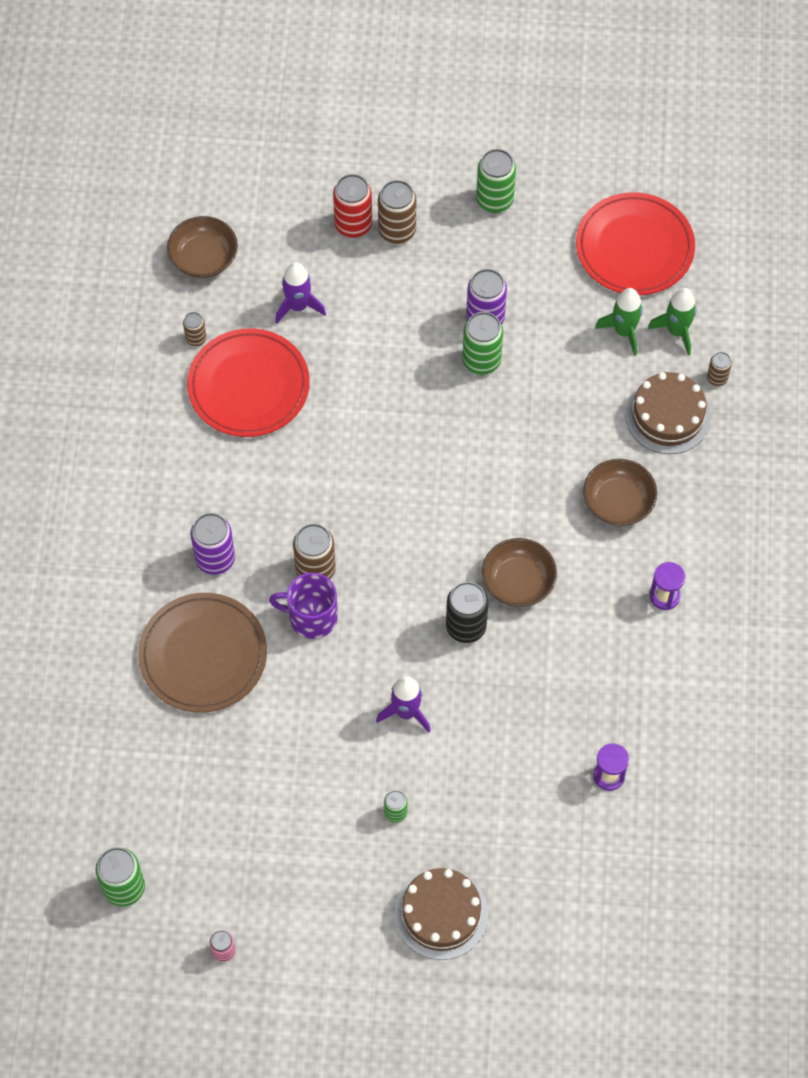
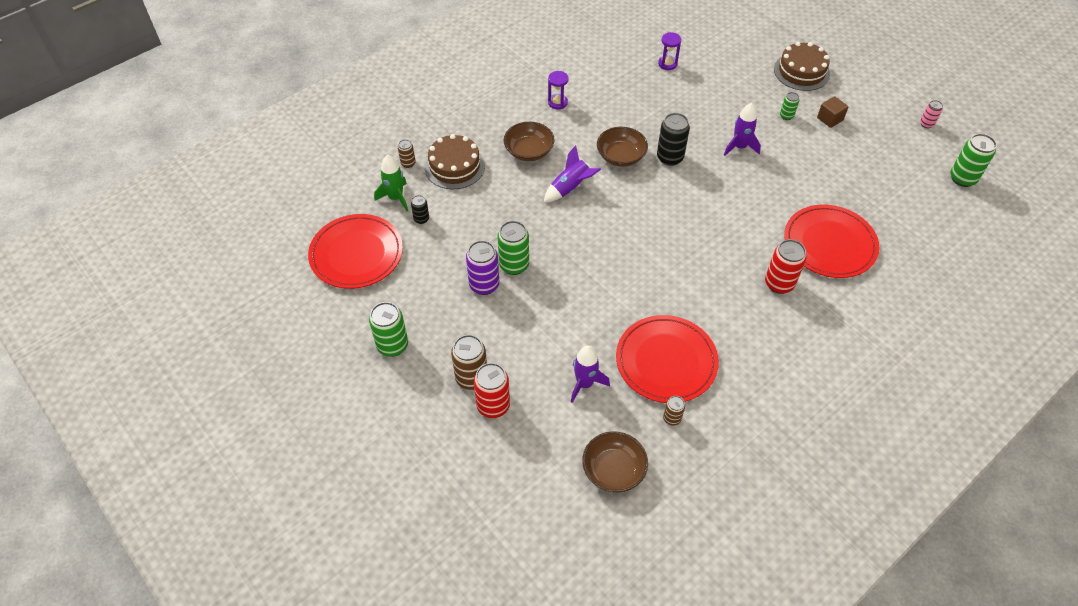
camera: 135 degrees left, 10 degrees down
(203, 655) = (829, 244): brown plate -> red plate
(215, 559) = (779, 284): purple can -> red can
(311, 617) = (749, 218): purple mug -> none
(315, 569) = (724, 237): brown can -> none
(342, 854) = (830, 119): none -> brown cube
(525, 493) = (570, 188): none -> purple rocket
(624, 331) = (421, 219): green rocket -> black can

